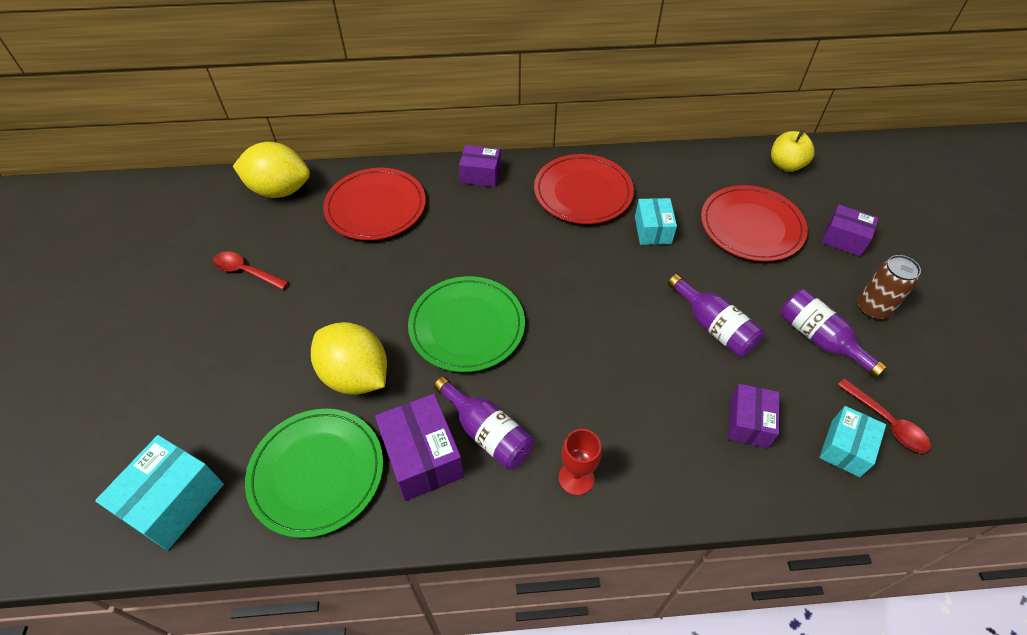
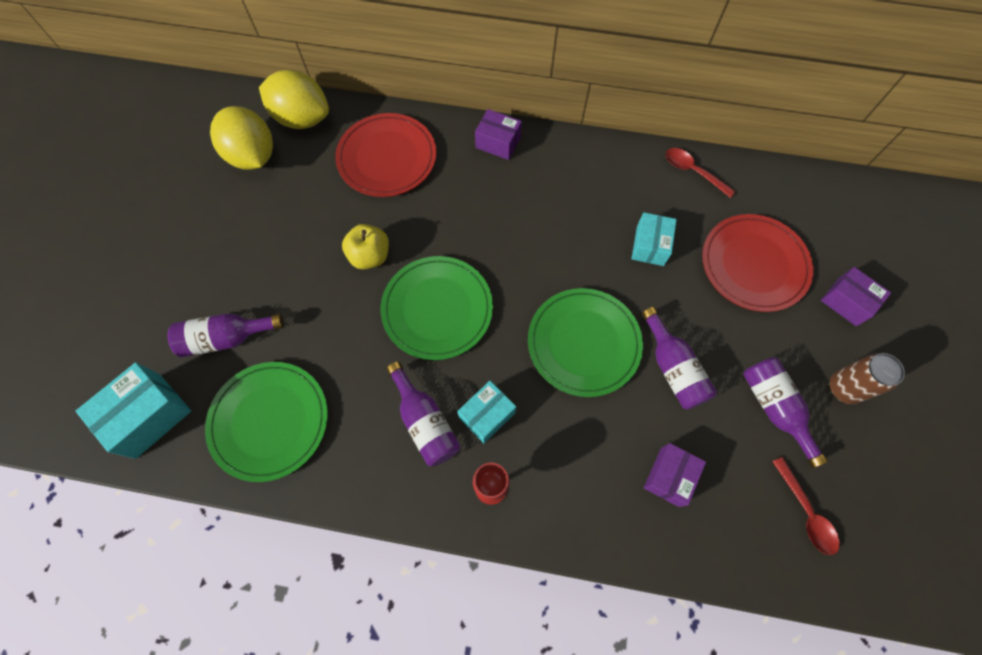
camera: 15 degrees right, 15 degrees up
(246, 271) = (253, 202): red spoon -> red spoon (693, 172)
(248, 402) = (227, 338): none -> purple bottle
(355, 376) = (324, 335): yellow lemon -> yellow lemon (253, 156)
(422, 457) = (362, 430): purple box -> none
(583, 192) = (594, 185): red plate -> none
(622, 324) = (584, 343): none -> green plate
(786, 165) = (820, 199): yellow apple -> yellow apple (370, 256)
(845, 448) = (753, 527): turquoise box -> turquoise box (487, 415)

